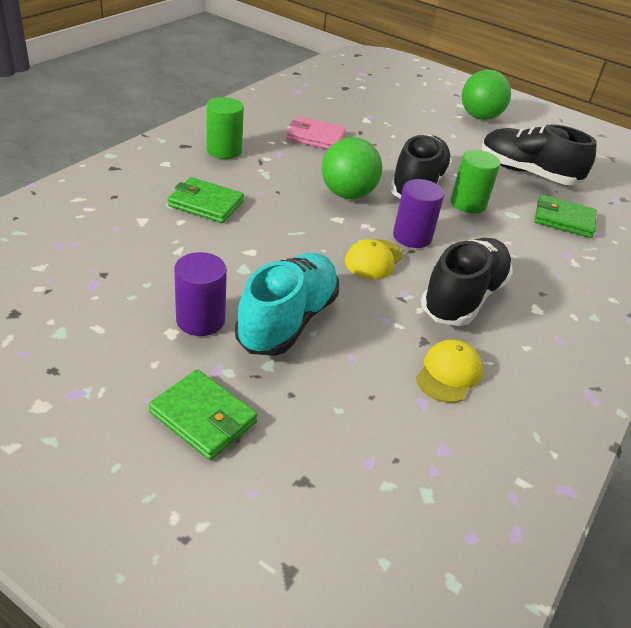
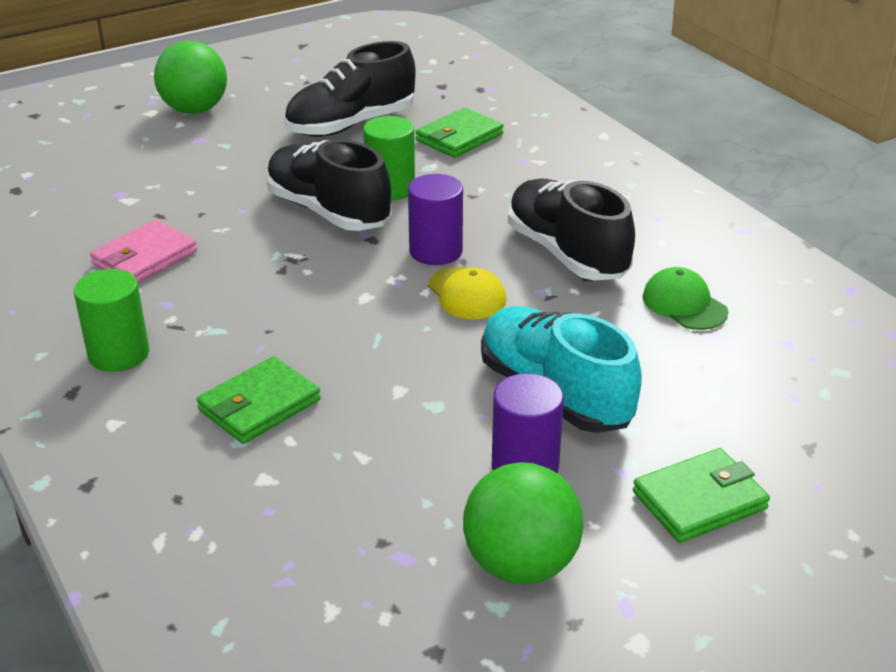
camera: 60 degrees left, 5 degrees down
(347, 194) = (313, 272): green ball -> green ball (520, 564)
(448, 373) = (684, 304): yellow cap -> green cap

